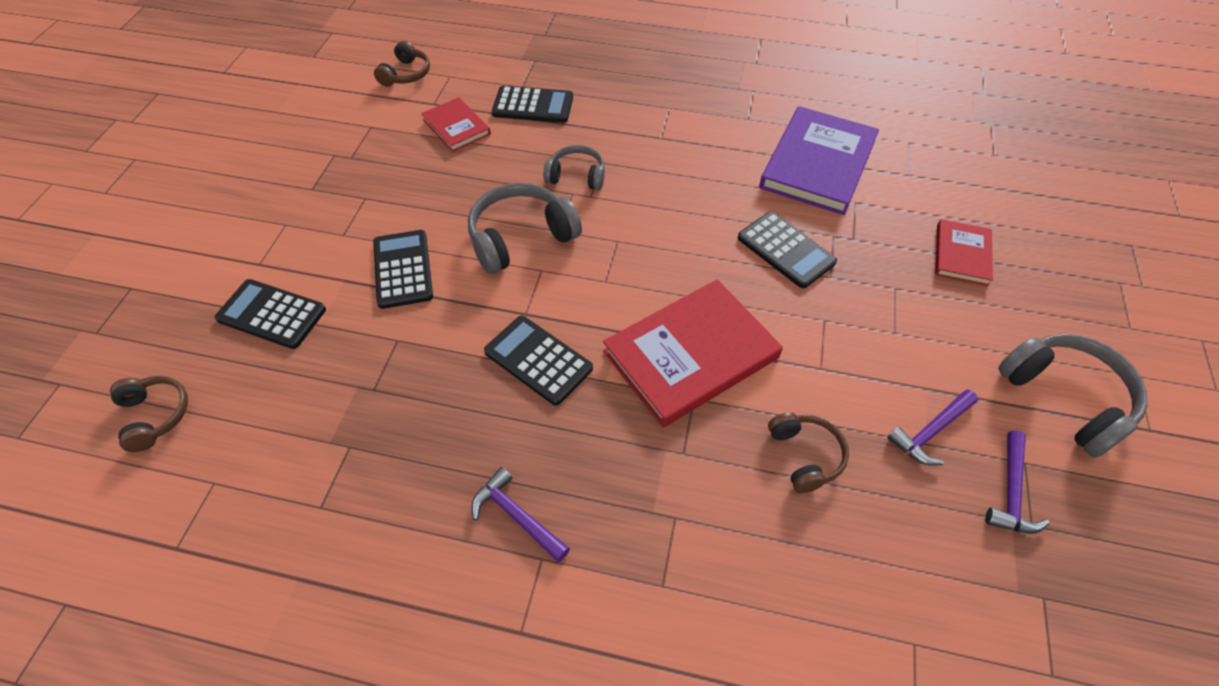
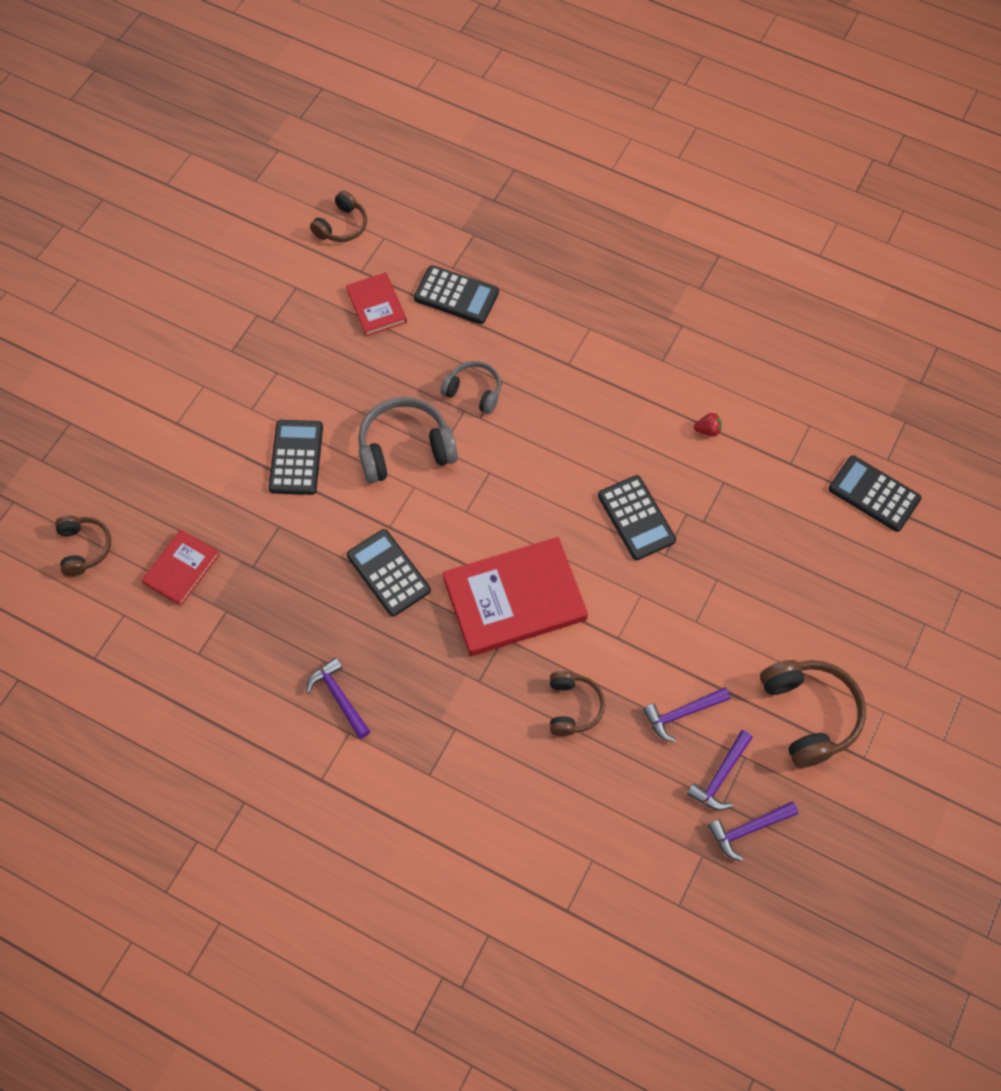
camera: 15 degrees right, 10 degrees up
(271, 314) = (181, 477): black calculator -> black calculator (874, 494)
(818, 164) = (707, 430): purple book -> red strawberry
(961, 254) = (794, 561): red book -> red book (181, 569)
(1066, 398) = (809, 714): grey headphones -> brown headphones
(1078, 548) = (748, 829): none -> purple hammer

